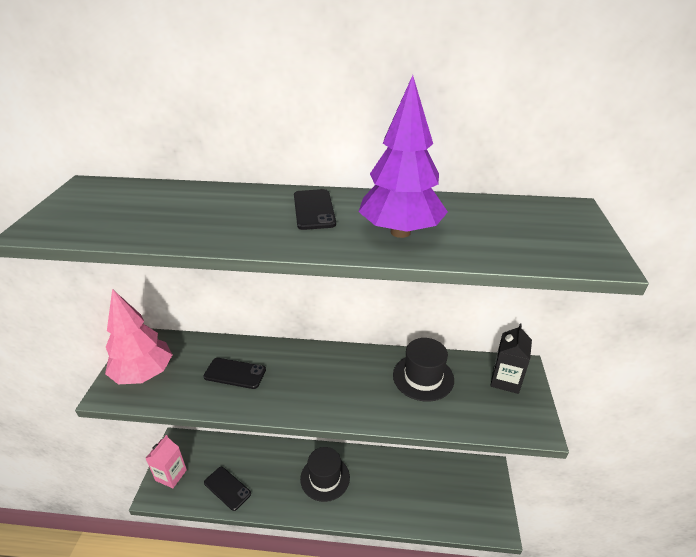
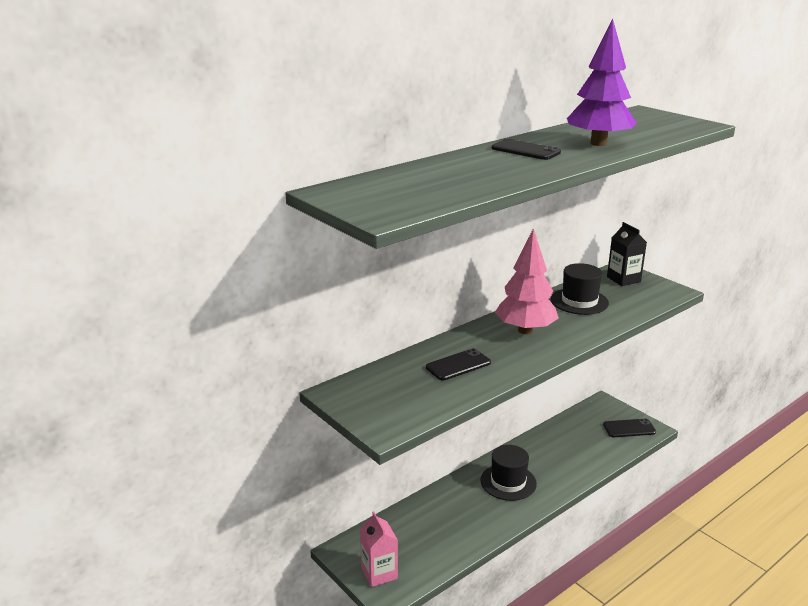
camera: 45 degrees left, 10 degrees down
(144, 374) = (387, 405): pink tree -> pink tree (525, 330)
(227, 488) = (444, 543): black phone -> black phone (629, 428)

